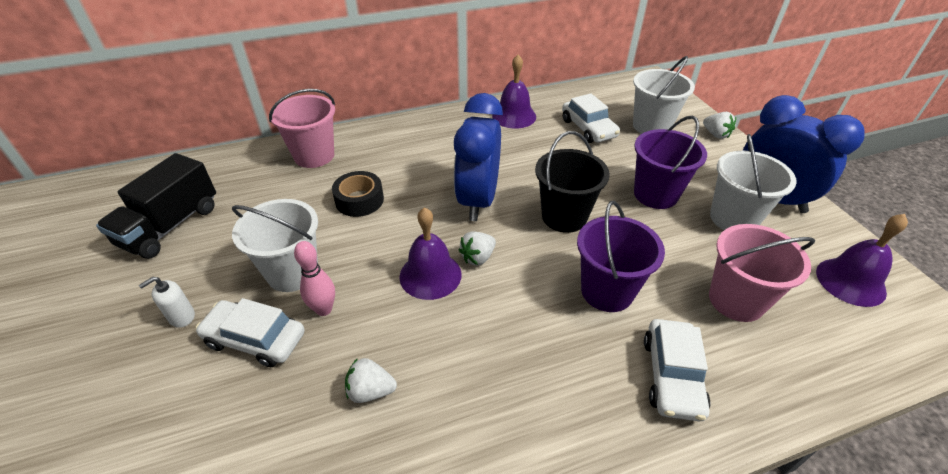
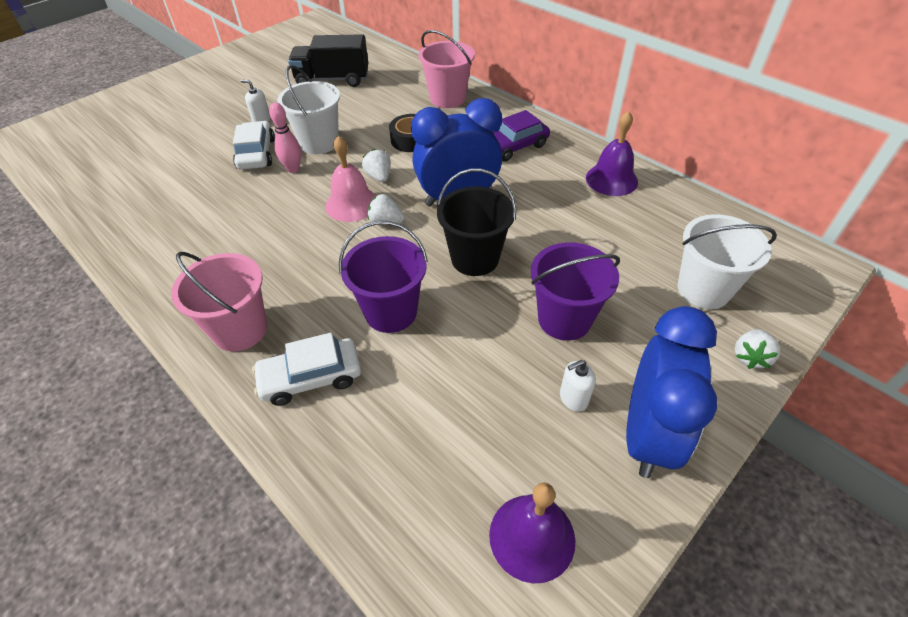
camera: 65 degrees right, 5 degrees up
(370, 391) = (235, 216): white strawberry -> white strawberry (379, 177)
(430, 145) = (514, 147): none -> purple car
(430, 275) = (352, 204): purple bell -> pink bell
(588, 128) = (643, 238): white car -> none
(733, 218) = (573, 398): white bucket -> white soap dispenser
(736, 300) = (432, 416): pink bucket -> pink bucket (240, 330)

